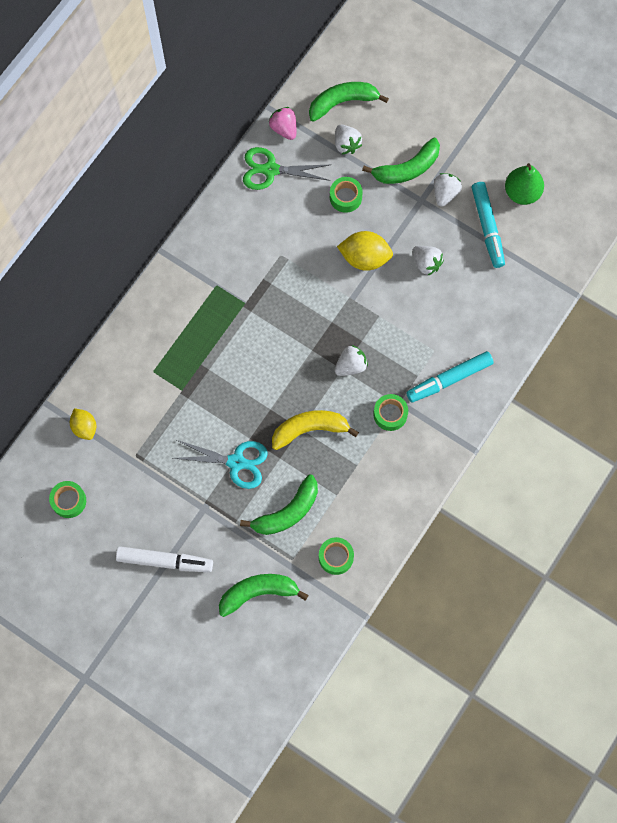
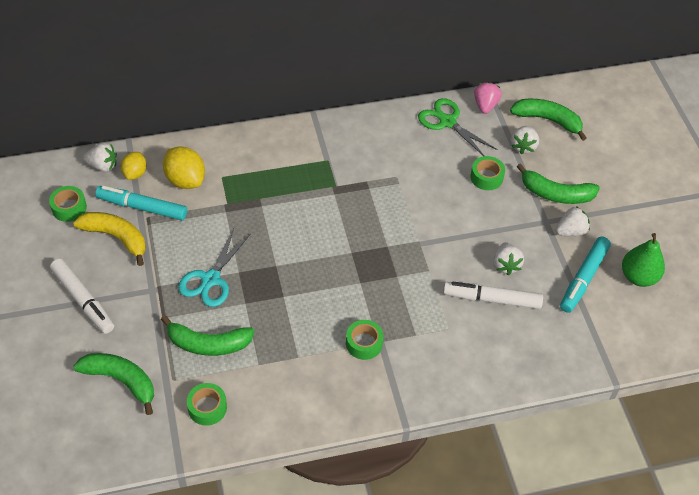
camera: 40 degrees right, 20 degrees down
(236, 462) = (210, 279): turquoise scissors -> turquoise scissors turned 60 degrees clockwise
(310, 429) = (290, 303): yellow banana -> yellow banana (116, 238)
(351, 366) = (369, 286): white strawberry -> white strawberry (102, 166)
(365, 258) = (459, 225): yellow lemon -> yellow lemon (185, 180)
(442, 301) = (491, 299): none -> white marker
(449, 379) = (439, 358): turquoise marker -> turquoise marker (142, 207)

